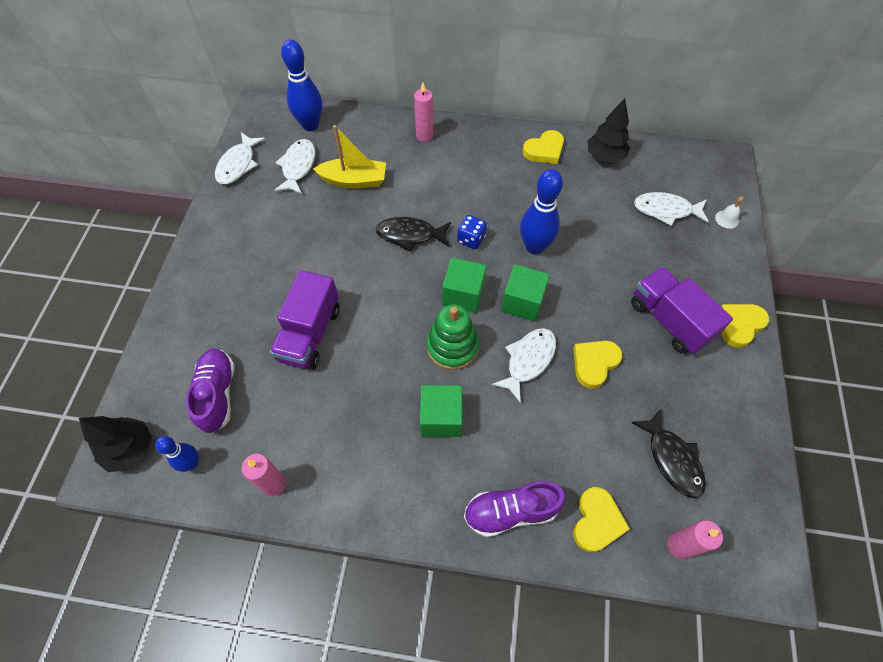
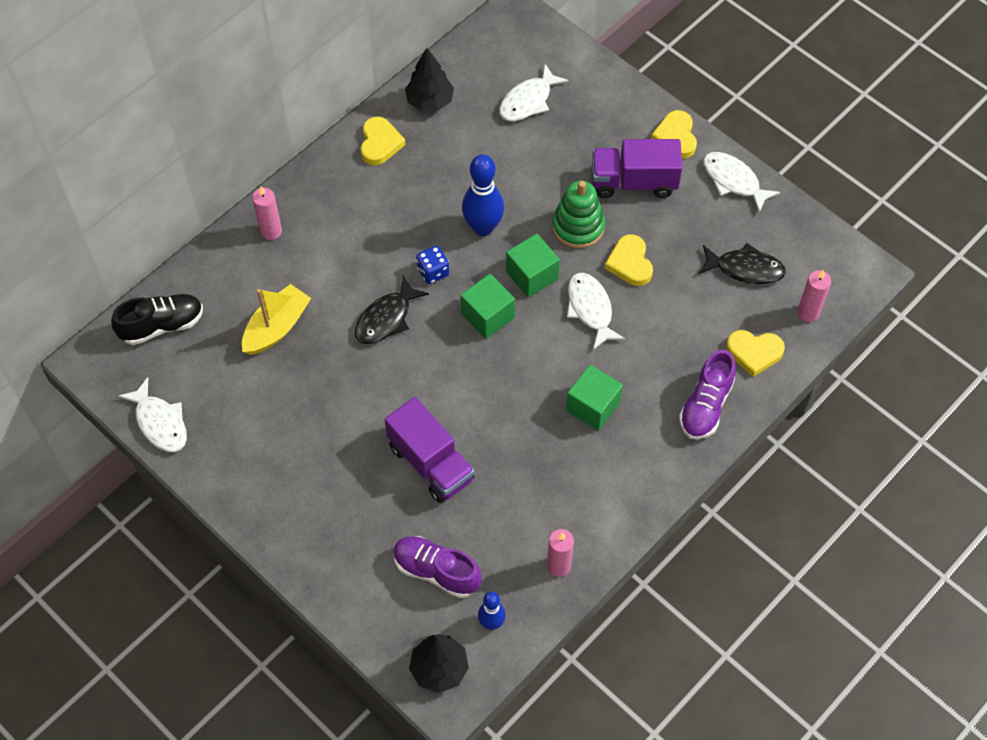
camera: 55 degrees left, 0 degrees up
(298, 166) = (213, 368): white fish -> white fish (733, 181)
(310, 125) = (162, 325): blue bowling pin -> black shoe
(452, 346) = (533, 357): green stacking toy -> green stacking toy (578, 227)
(597, 521) = (754, 353): yellow heart -> yellow heart turned 135 degrees clockwise
(726, 219) = (574, 64): white bell -> none

